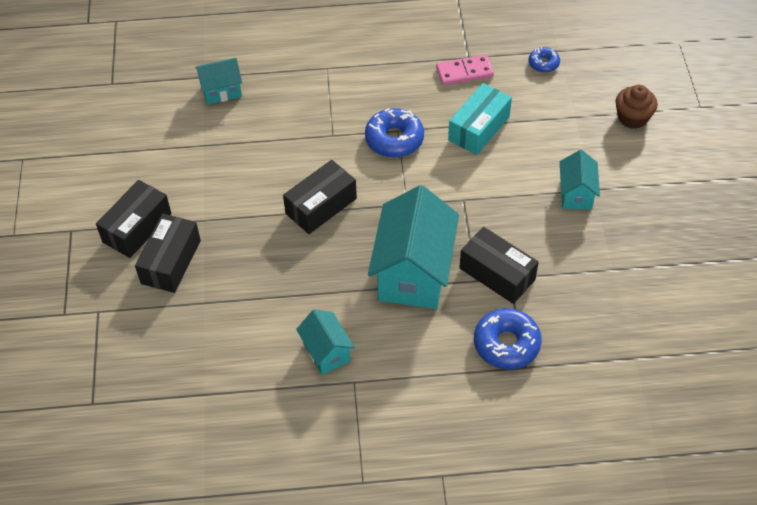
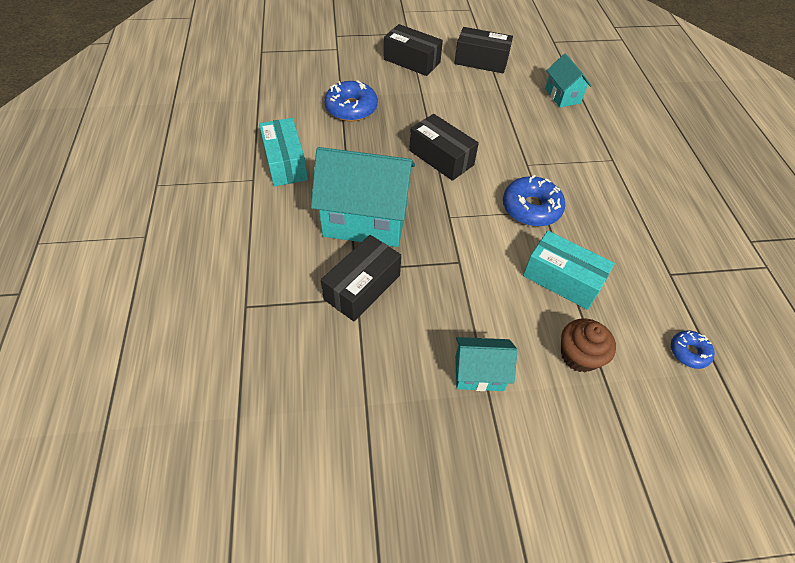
camera: 85 degrees right, 0 degrees up
(171, 262) = (380, 78): black box -> black box (481, 61)
(326, 352) = (285, 163): turquoise house -> turquoise box
(464, 72) = (645, 269): pink domino -> none
(506, 344) = (275, 291): blue donut -> blue donut (351, 108)
(632, 118) = (624, 457): brown cupcake -> brown cupcake (579, 355)

